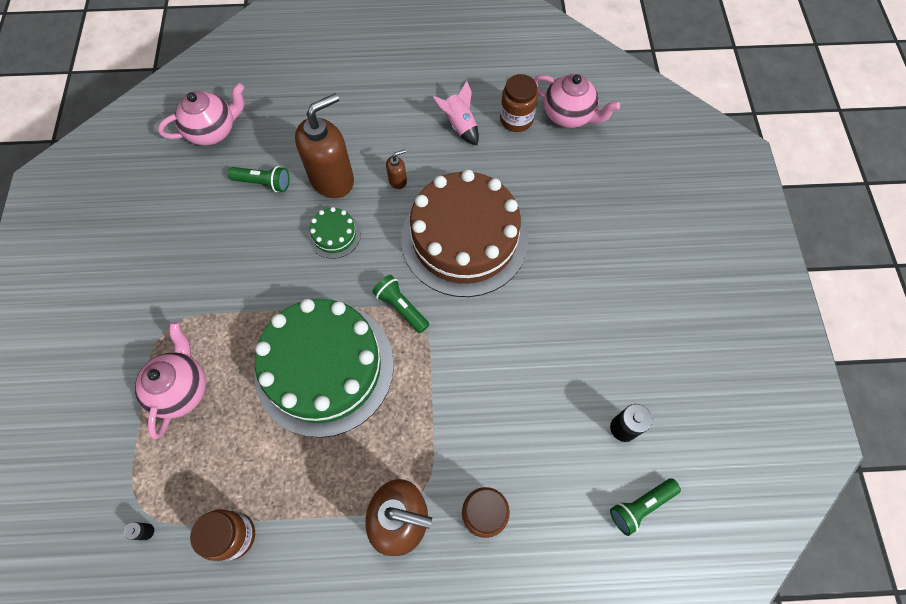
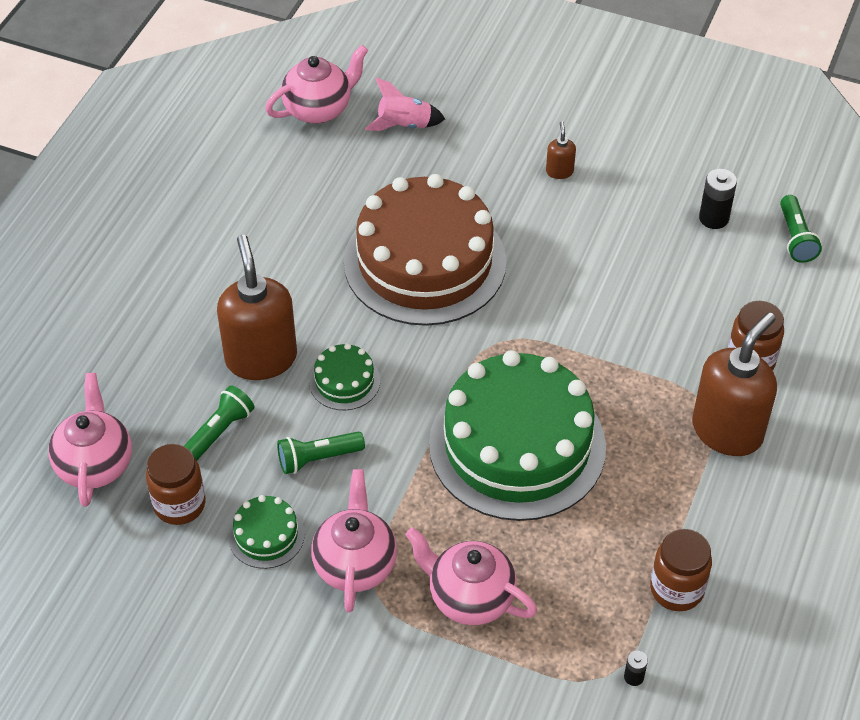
camera: 65 degrees left, 15 degrees down
(186, 305) = (355, 564): none -> pink teapot
(192, 244) = (266, 535): none -> green cake
(398, 181) = (306, 295): brown soap dispenser -> brown soap dispenser (559, 171)
(401, 307) = (480, 349): green flashlight -> green flashlight (318, 459)
(459, 125) = (264, 209): pink rocket -> pink rocket (404, 125)
(516, 120) = (292, 156): brown jar -> brown jar (179, 504)

